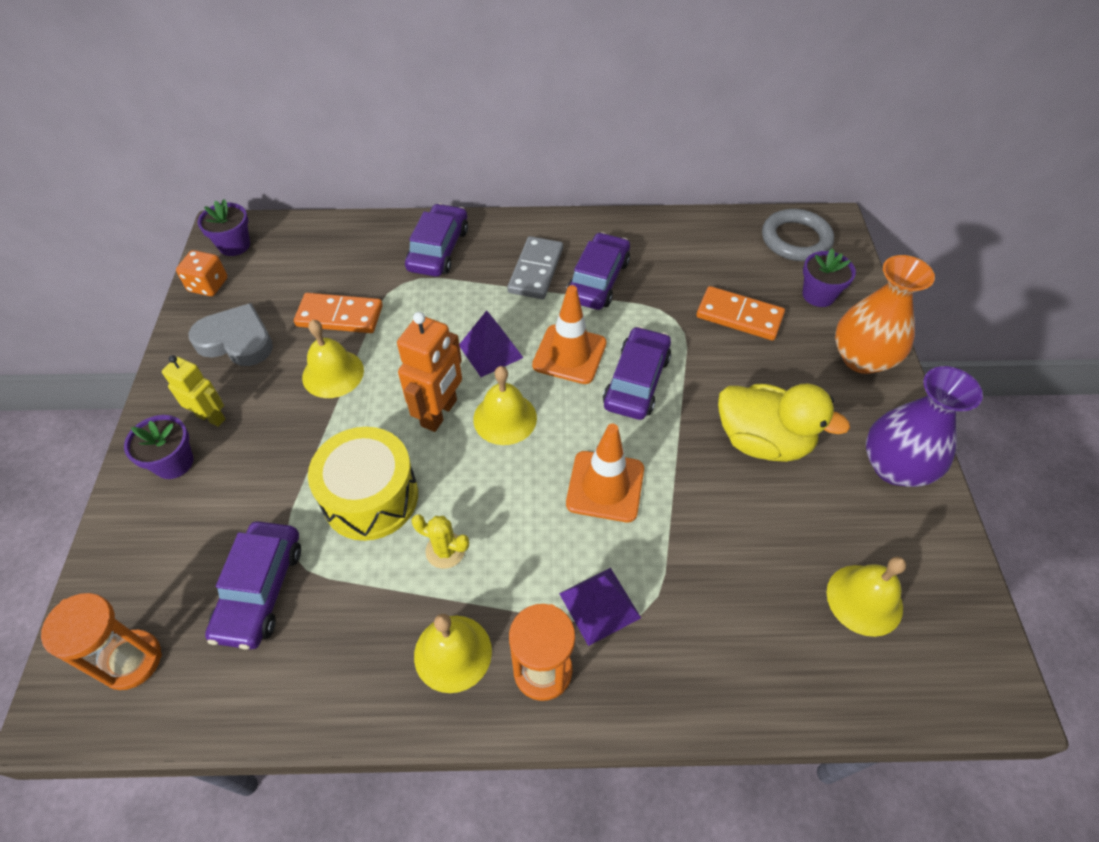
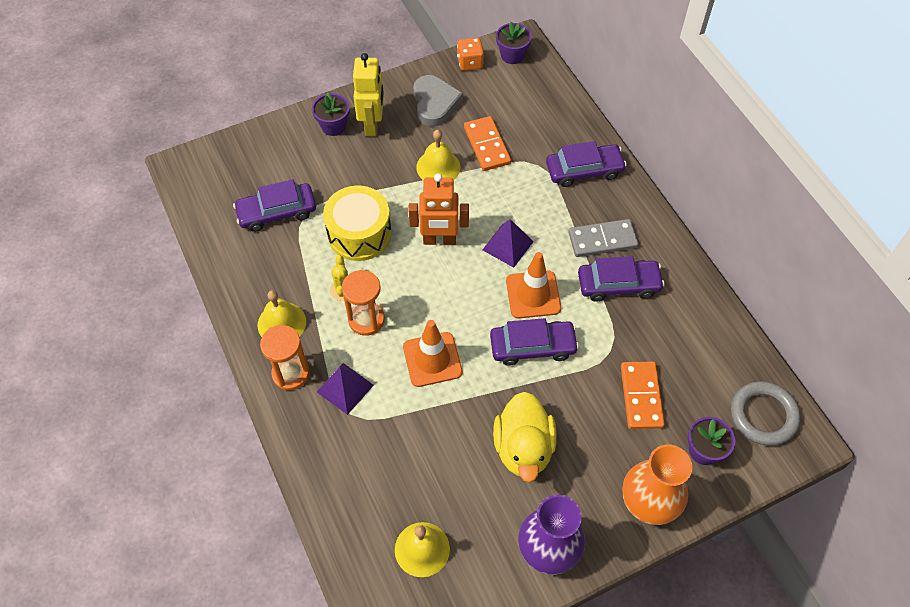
camera: 65 degrees right, 5 degrees up
(131, 660) = (215, 179): orange hourglass -> orange hourglass (366, 320)
(211, 417) = (372, 125): yellow robot -> yellow robot, size x1.52
(505, 418) = (455, 279): yellow bell -> none

